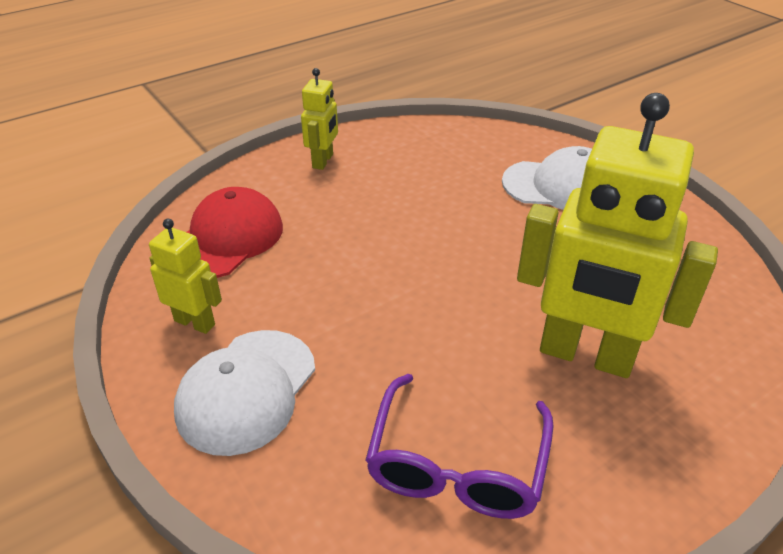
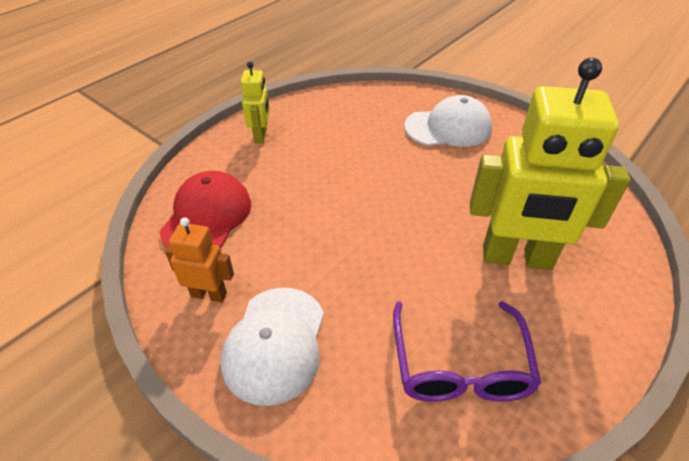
camera: 15 degrees left, 5 degrees up
(195, 322) = (209, 294): yellow robot -> orange robot

